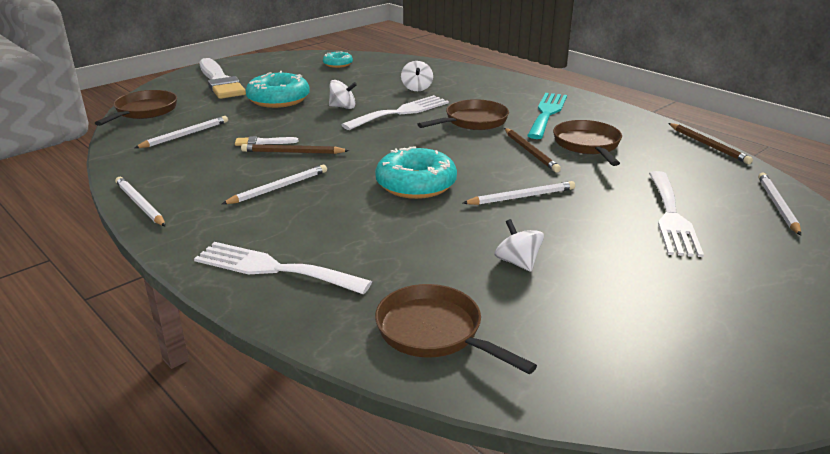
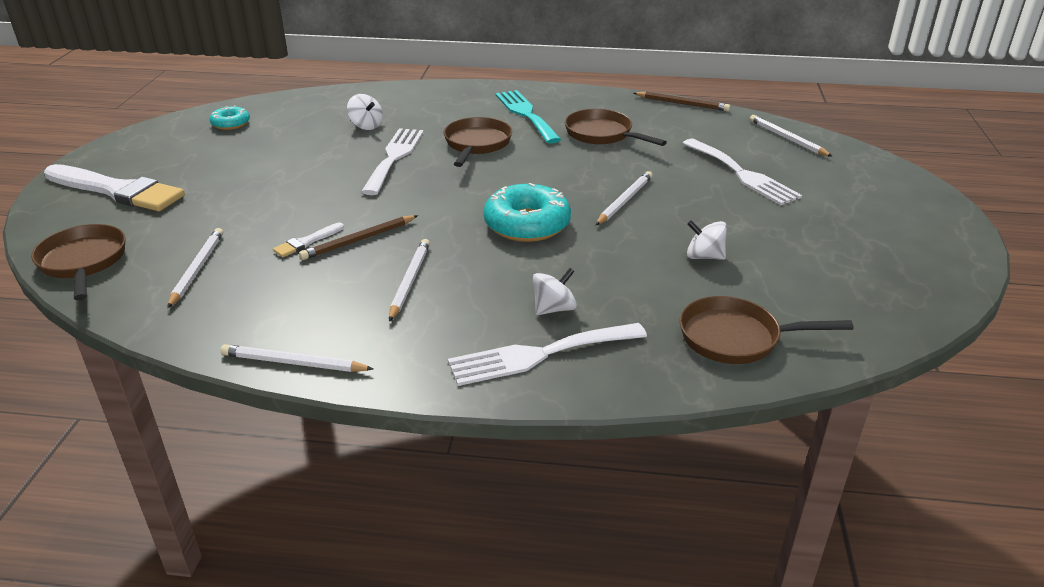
camera: 40 degrees left, 5 degrees up
(278, 99) = (235, 188): turquoise donut -> none
(343, 107) = (325, 172): white spinning top -> white spinning top (554, 309)
(530, 152) = (569, 157): brown pencil -> none

